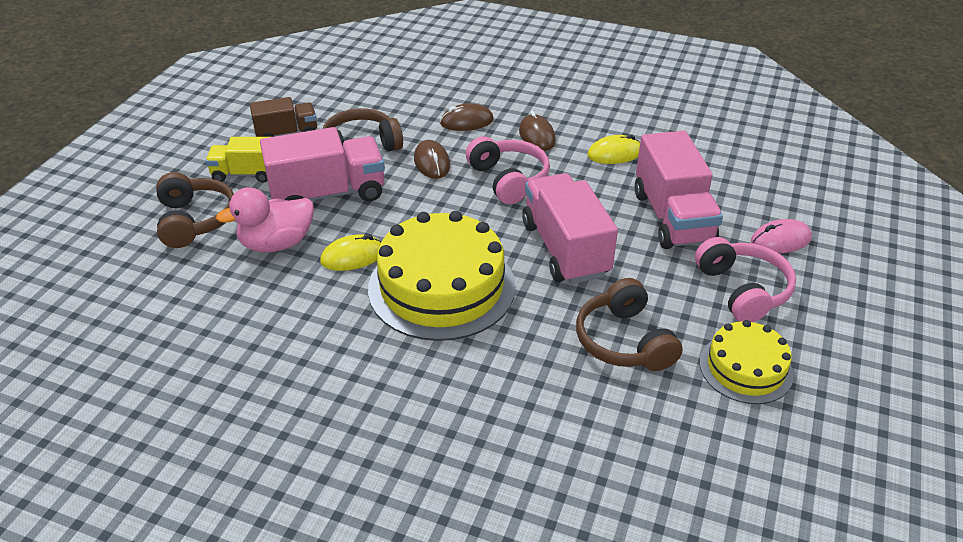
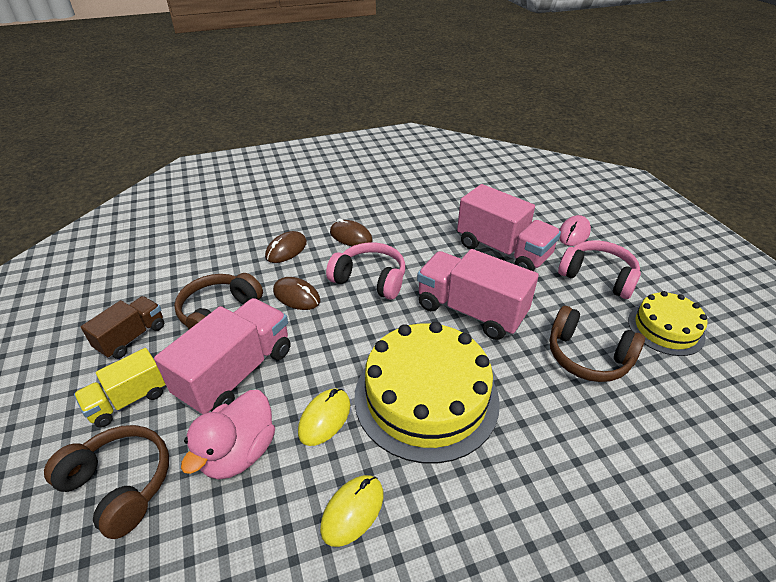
camera: 40 degrees left, 0 degrees up
(614, 154) = (416, 225): yellow mouse -> yellow mouse (352, 511)

